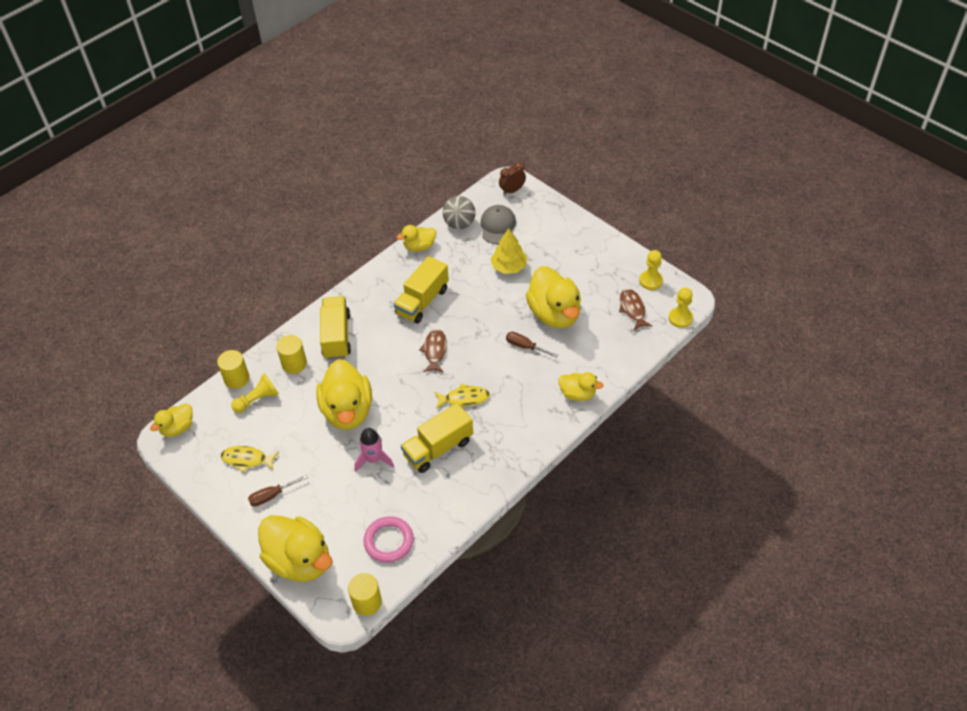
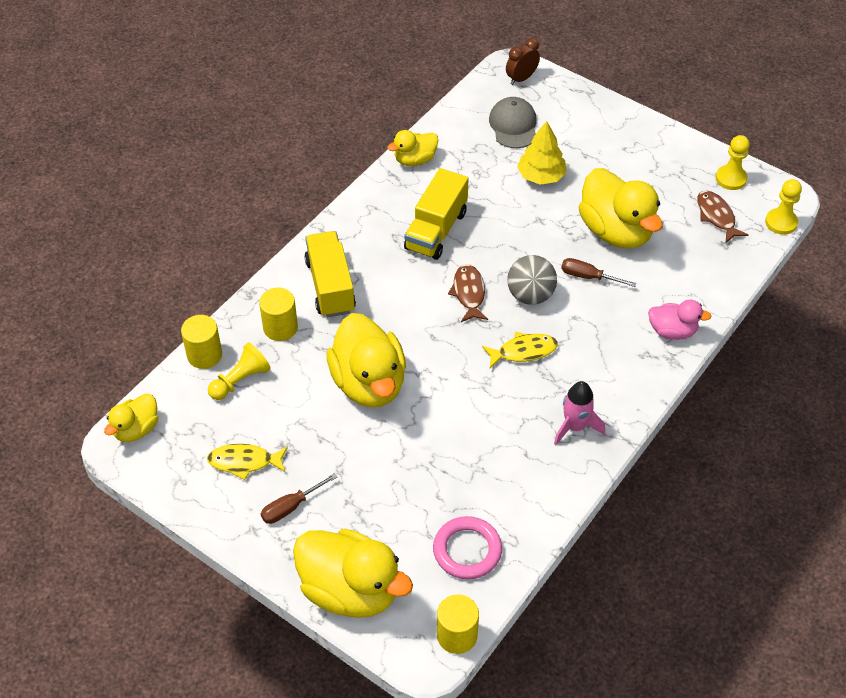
camera: 10 degrees left, 0 degrees up
(373, 459) = (420, 444): pink rocket -> pink rocket (575, 427)
(438, 448) = (504, 420): yellow truck -> none
(459, 224) = (462, 126): grey ball -> grey ball (530, 295)
(577, 394) = (672, 331): yellow duck -> pink duck

